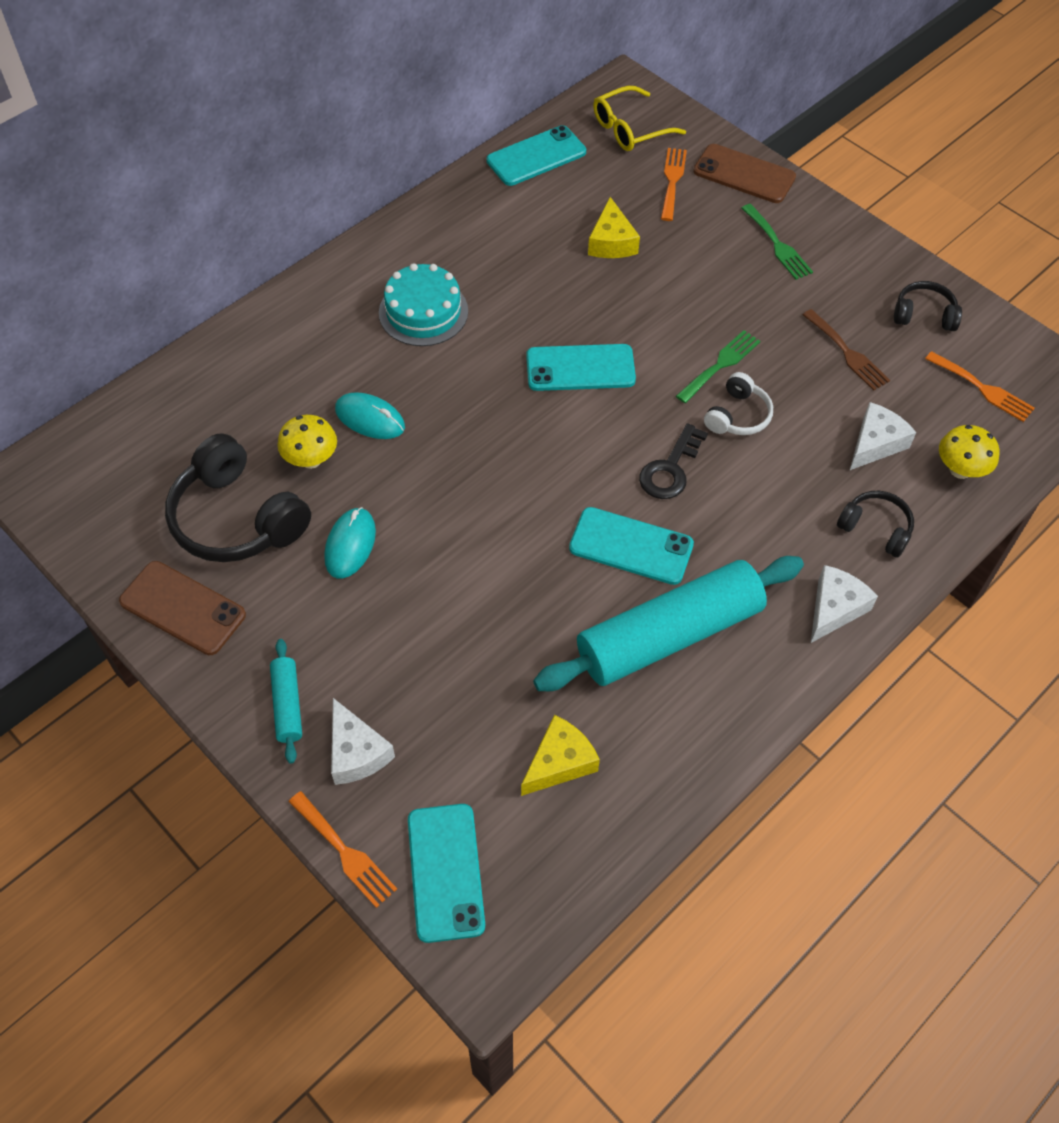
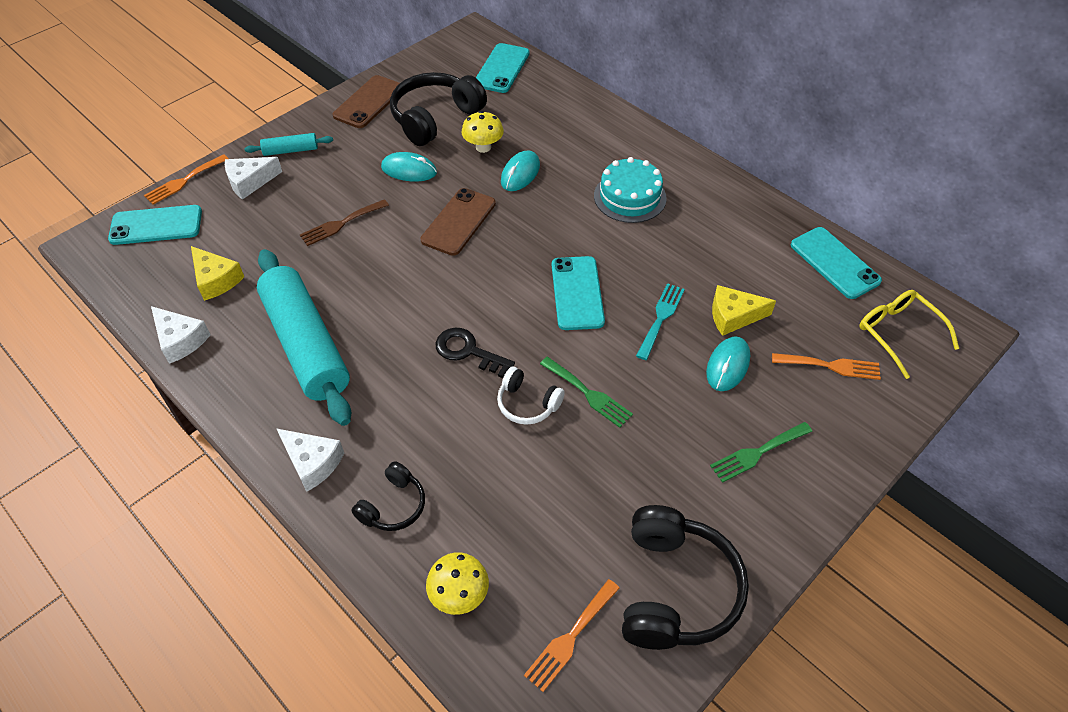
camera: 90 degrees right, 5 degrees down
(615, 299) = (661, 318): none -> turquoise fork
(631, 546) = (392, 323): turquoise phone -> turquoise phone (502, 68)
(676, 253) = (728, 365): none -> turquoise mouse
(744, 174) = (859, 429): brown phone -> brown phone (458, 222)
(847, 353) = (611, 504): brown fork -> brown fork (341, 224)
(875, 443) = (494, 517): white cheese -> white cheese (180, 340)
(924, 315) = (675, 589): black headphones -> black headphones, size x1.87

